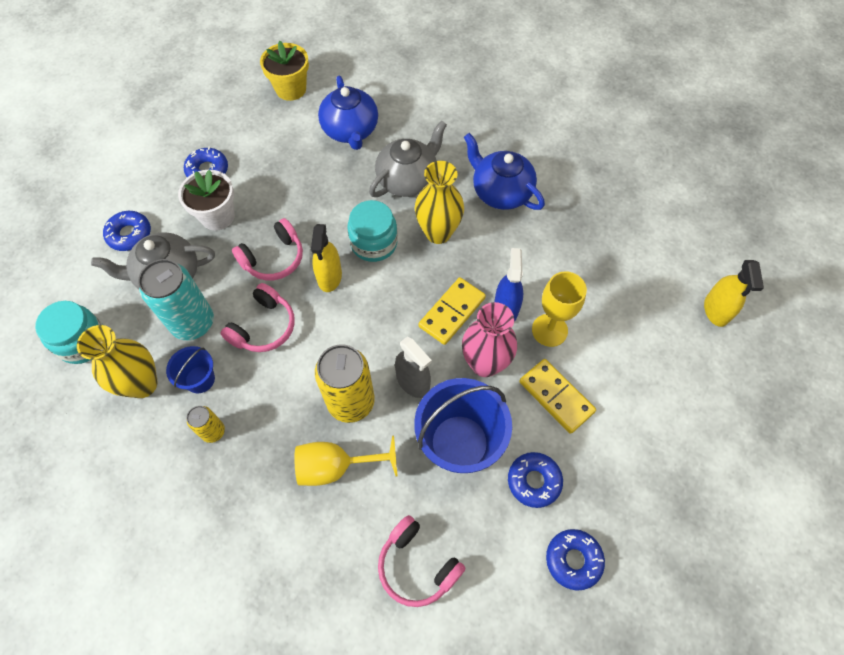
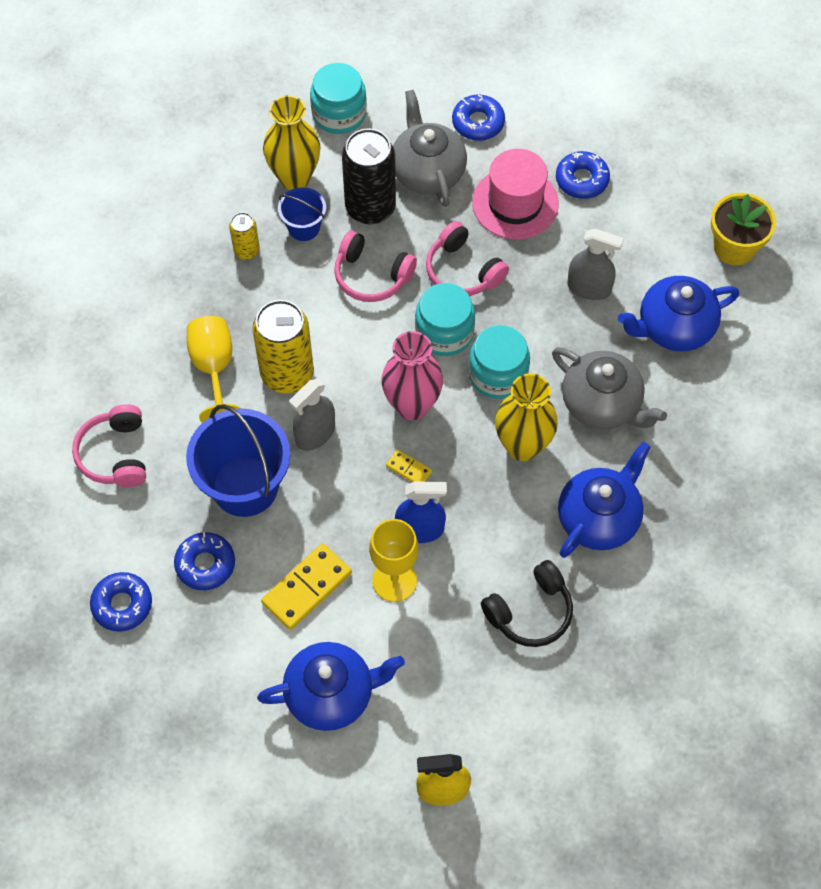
camera: 85 degrees right, 0 degrees up
(193, 323) = (370, 207): turquoise can -> black can
(217, 216) = (515, 203): white flower pot -> pink hat
(307, 177) = (589, 288): none -> grey spray bottle
(329, 276) = (444, 332): yellow spray bottle -> turquoise jar
(417, 565) = (115, 454): pink headphones -> pink headphones turned 45 degrees counterclockwise
(452, 312) = (409, 469): yellow domino -> yellow domino, size x0.51
(485, 363) = (343, 508): pink vase -> pink vase (412, 405)
(574, 241) = (530, 612): none -> black headphones
(647, 383) = (331, 694): none -> blue teapot

